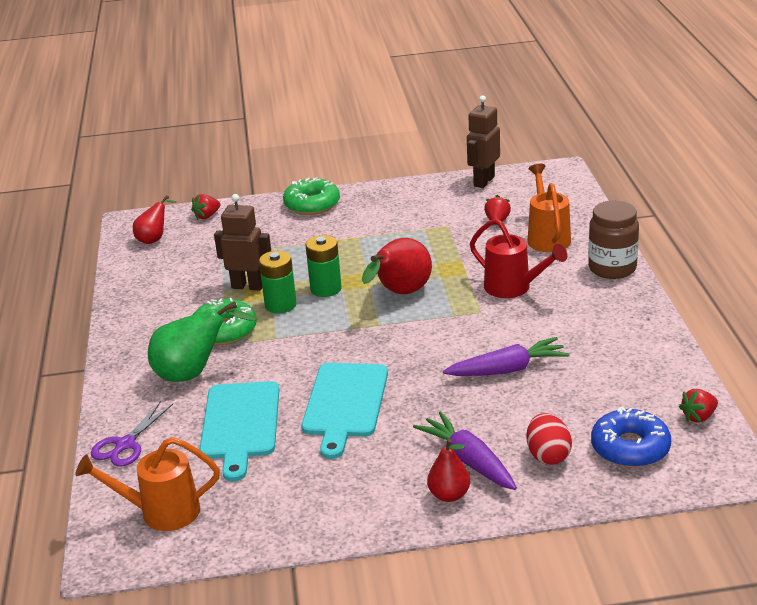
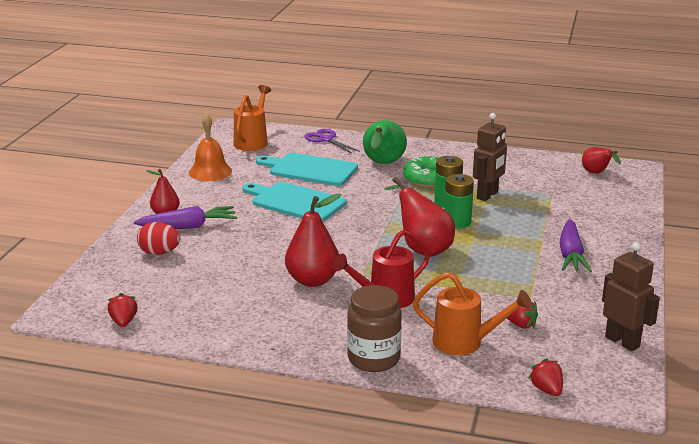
camera: 110 degrees right, 5 degrees down
(207, 216) = (627, 197): red strawberry -> red strawberry (547, 390)
(294, 510) = (210, 172): none -> orange bell
(312, 204) = (622, 242): green donut -> none
(507, 370) = (270, 264): purple carrot -> purple carrot (570, 255)
(516, 334) = (312, 280): none -> red pear
(630, 448) = (128, 283): blue donut -> none

